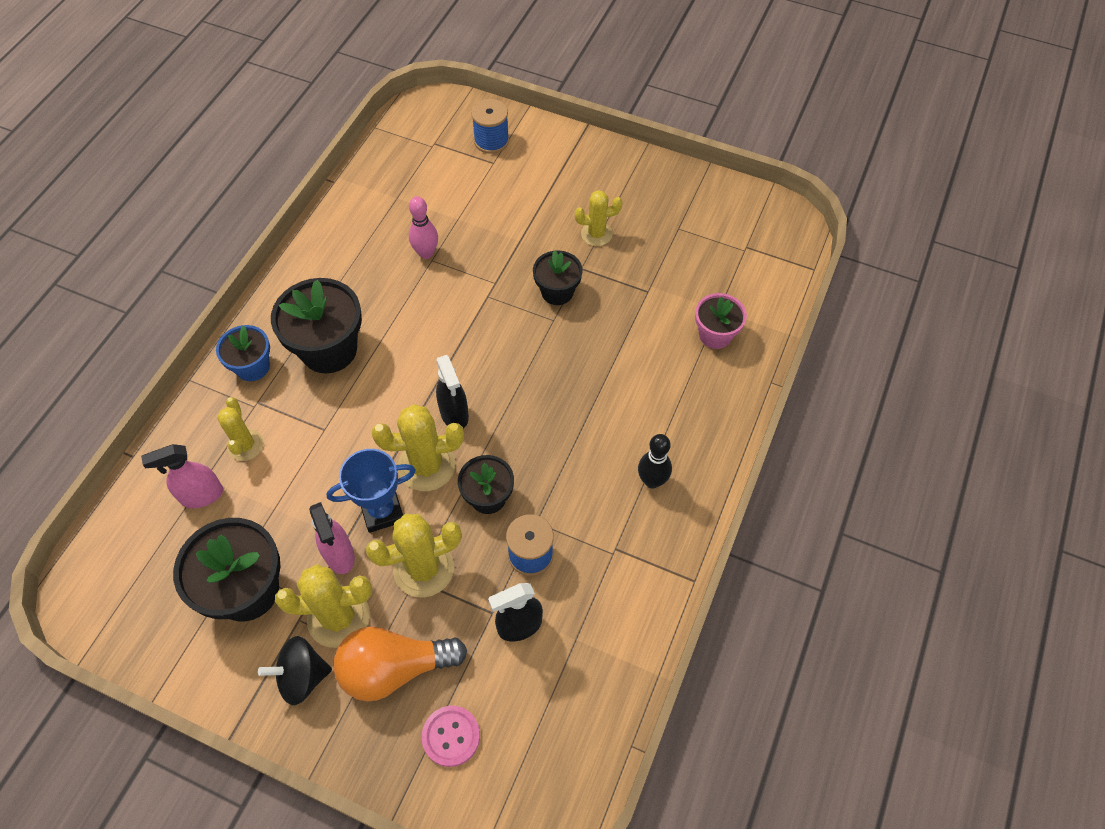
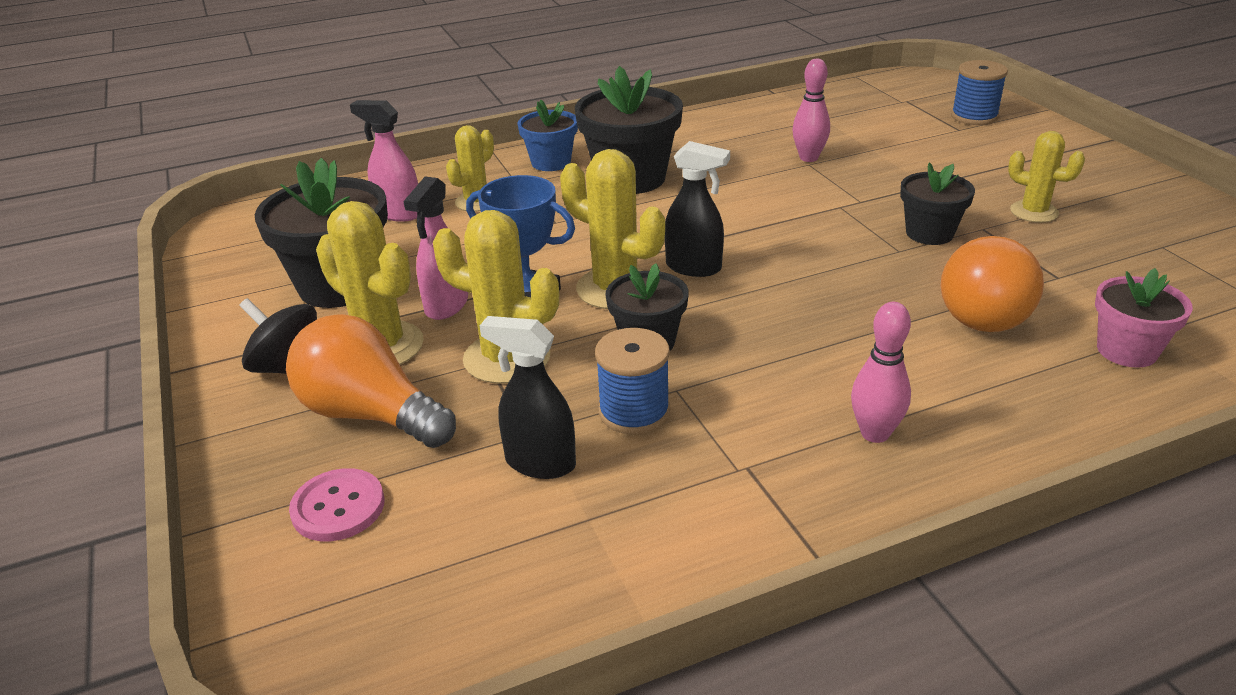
camera: 45 degrees right, 25 degrees down
(454, 414) = (694, 267): black spray bottle -> black spray bottle turned 90 degrees counterclockwise
(635, 346) = (987, 311): none -> orange light bulb
(652, 481) = (875, 433): black bowling pin -> pink bowling pin

